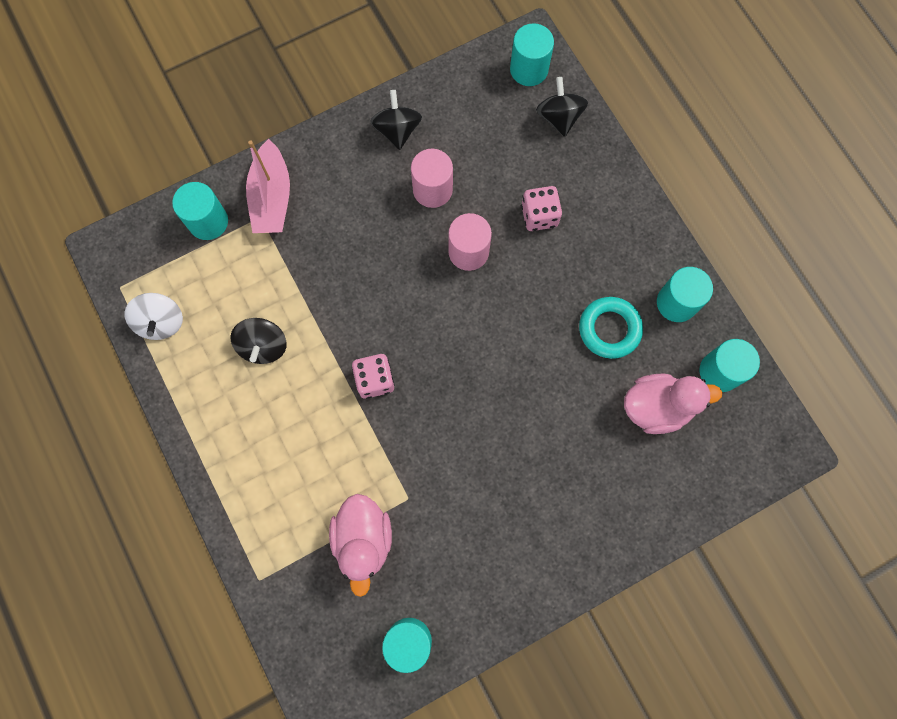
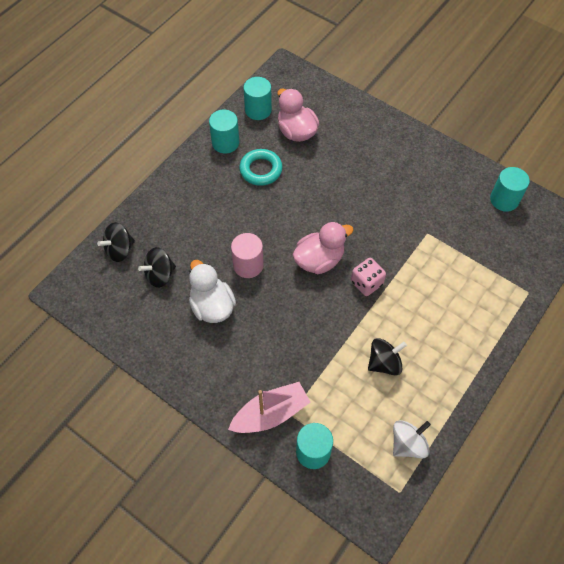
camera: 115 degrees left, 15 degrees down
(363, 540) = (467, 246): pink duck -> pink duck (319, 260)
(397, 130) = (174, 350): black spinning top -> black spinning top (160, 275)
(432, 189) = (212, 306): pink cylinder -> white duck
(529, 69) = (87, 283): turquoise cylinder -> none
(539, 216) = (201, 234): pink dice -> none

